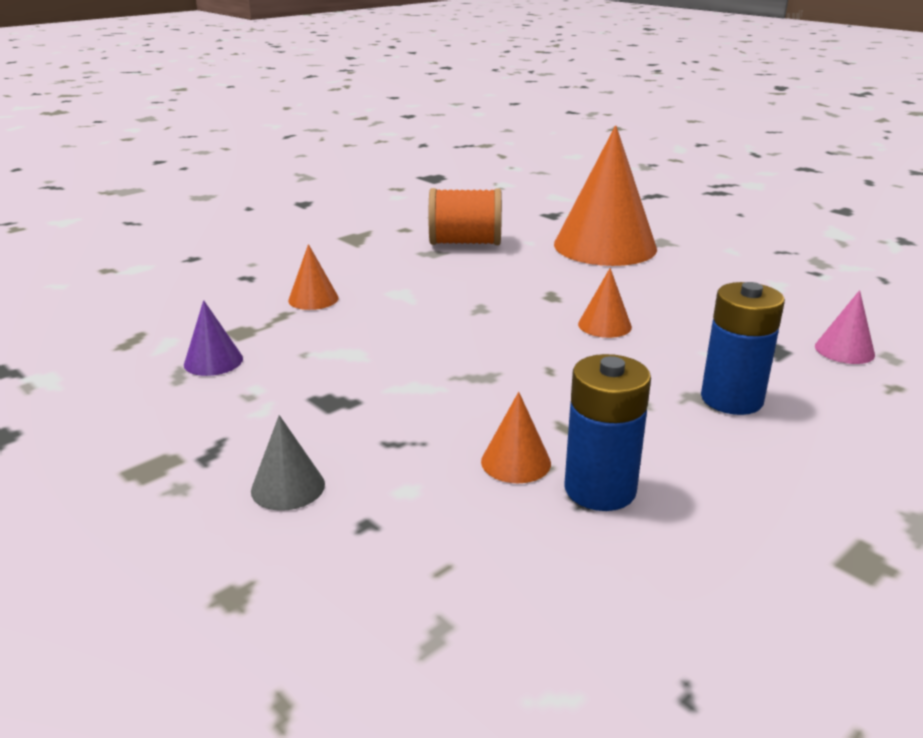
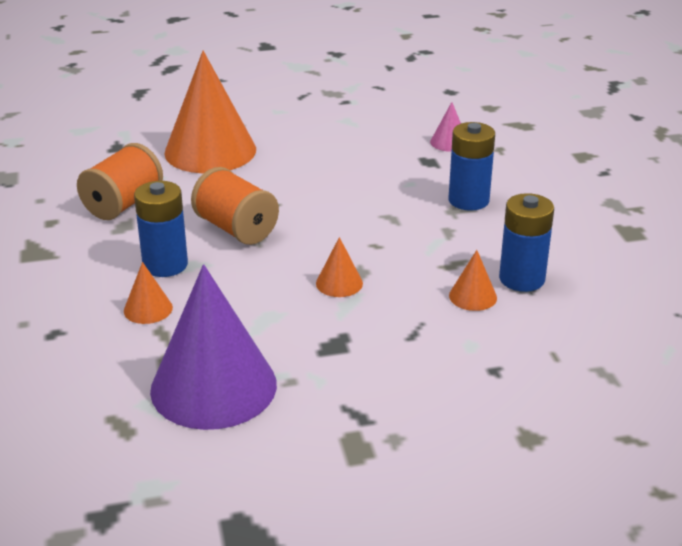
camera: 60 degrees left, 5 degrees up
(213, 361) = (213, 386): purple cone -> purple cone, size x2.36
(288, 487) = (431, 390): grey cone -> none
(389, 285) = (165, 265): none -> blue battery
(486, 295) = (236, 229): none -> orange spool
(604, 325) = (336, 202): orange cone -> orange cone (339, 283)

